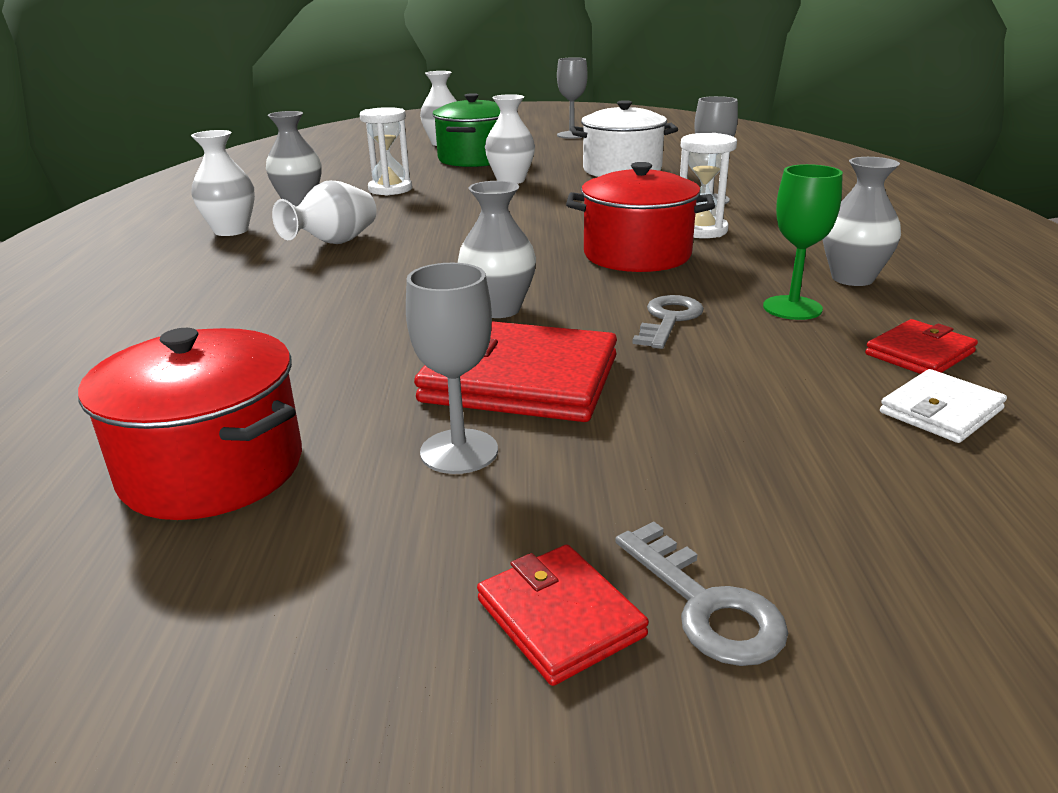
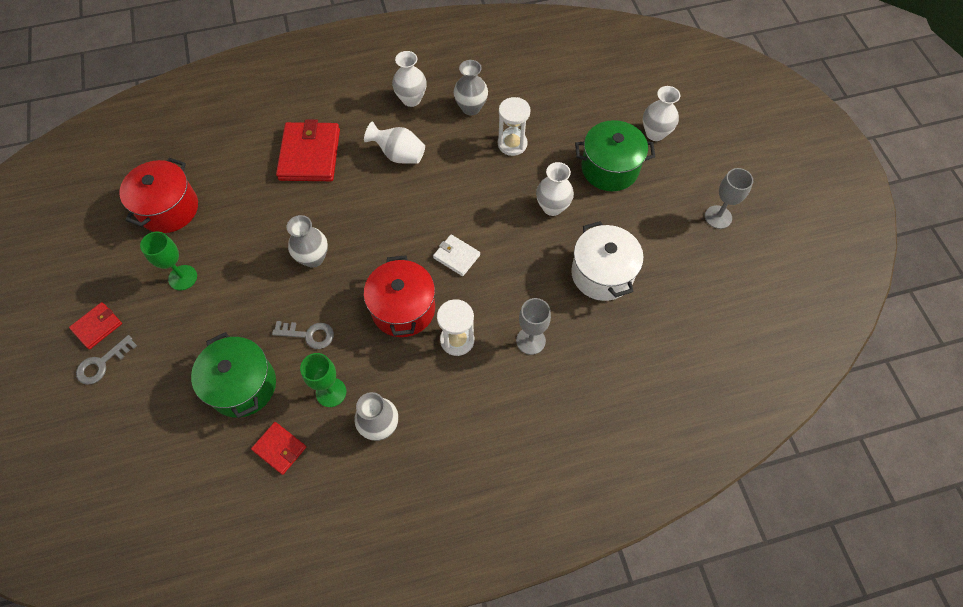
camera: 75 degrees right, 35 degrees up
(459, 451) = (182, 277): grey goblet -> green goblet
(520, 379) = (240, 284): red wallet -> red wallet (310, 154)
(781, 384) = (243, 386): none -> green pot
(941, 411) = (222, 448): white wallet -> white wallet (456, 256)

